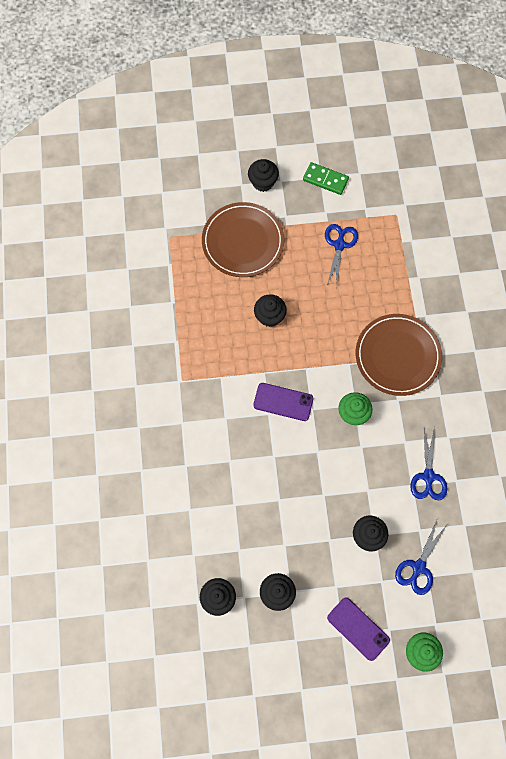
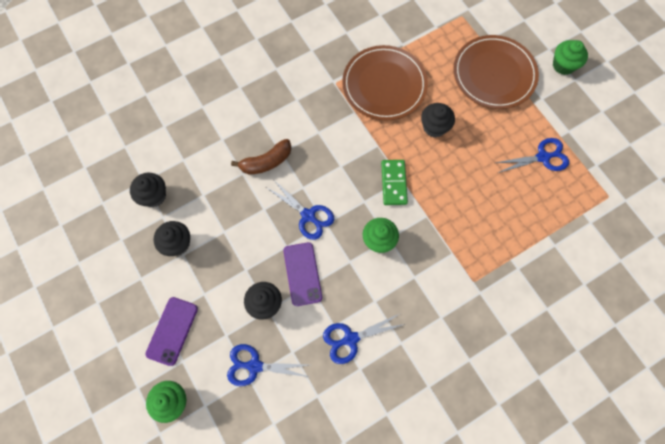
camera: 65 degrees right, 0 degrees up
(233, 478) = (266, 162): none -> brown banana
(263, 182) = (563, 65): black cupcake -> green cupcake
(283, 402) = (358, 173): purple phone -> purple phone (302, 274)
(303, 463) = (308, 216): none -> blue scissors
(325, 180) = (602, 117): green domino -> green domino (393, 183)
(397, 356) = (460, 258): brown plate -> brown plate (384, 85)

